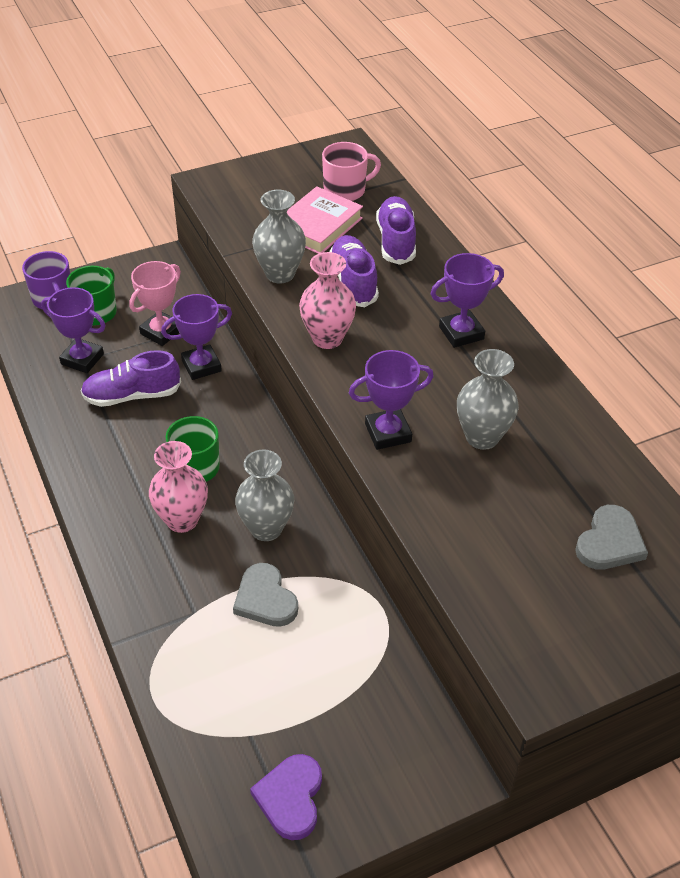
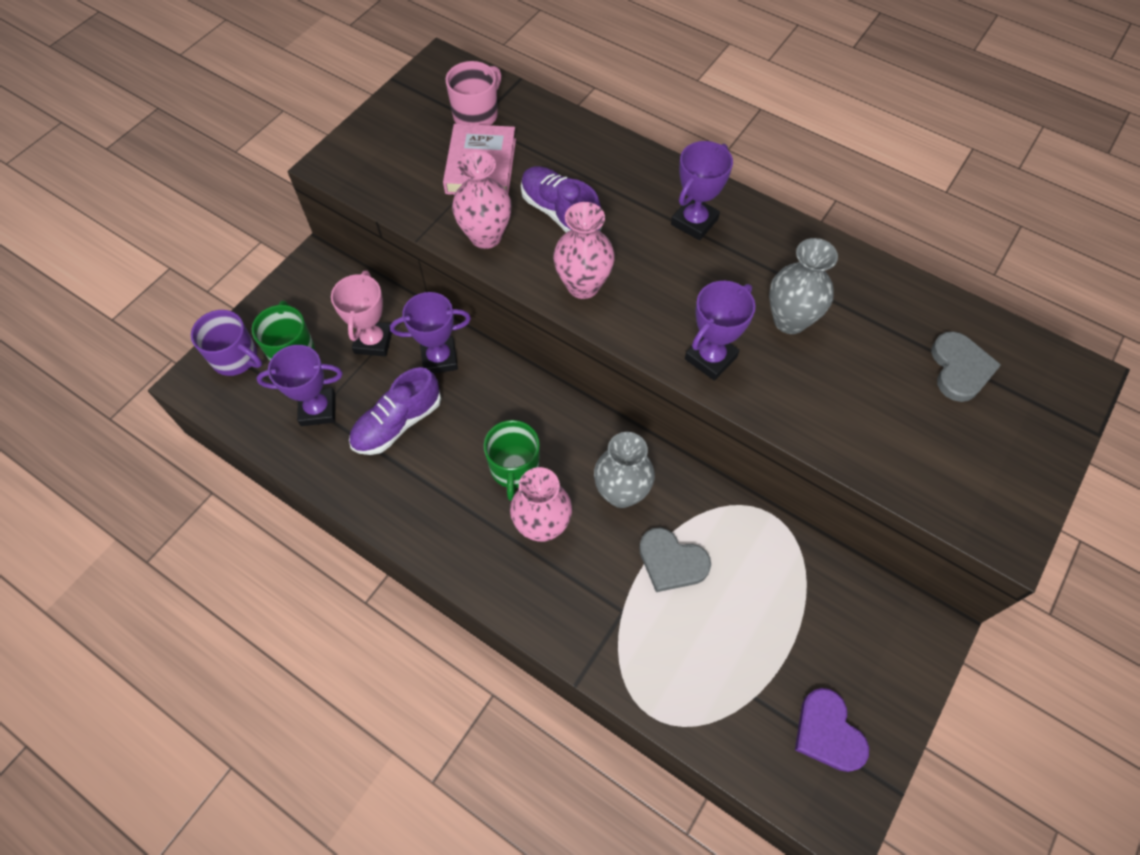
camera: 30 degrees left, 15 degrees up
(201, 366) = (439, 358): purple trophy -> purple trophy turned 45 degrees clockwise
(280, 274) = (486, 236): grey vase -> pink vase
(396, 241) = (565, 151): purple shoe -> none

